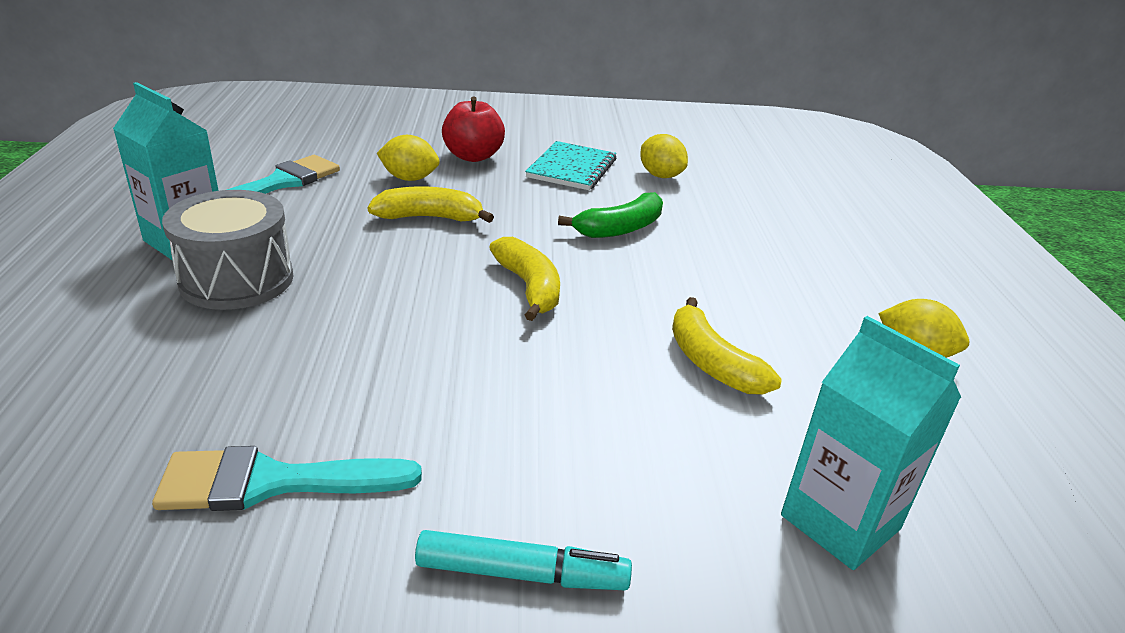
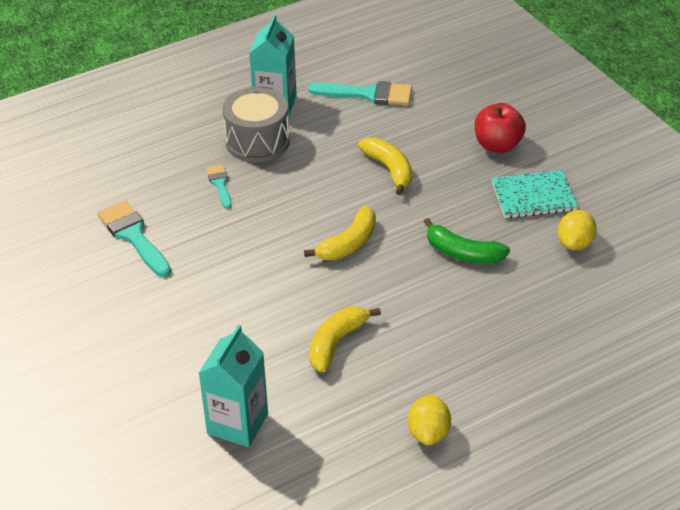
camera: 65 degrees right, 10 degrees up
(276, 342) = (220, 184): none -> turquoise brush
(409, 178) = (431, 136): yellow lemon -> none
(522, 573) = (135, 328): turquoise marker -> none

